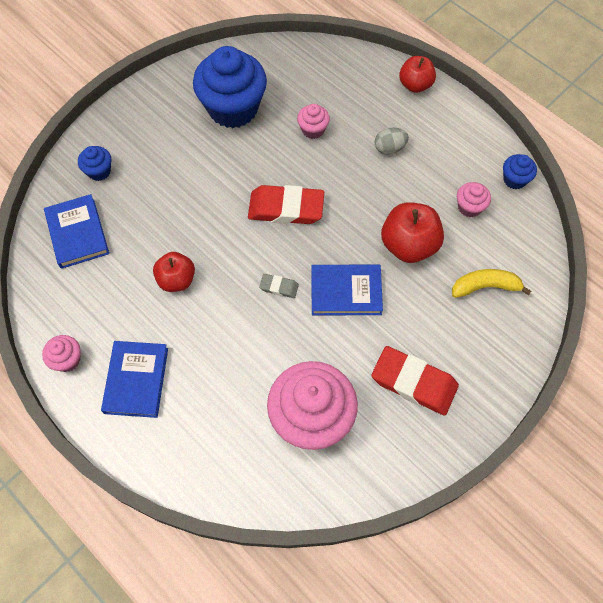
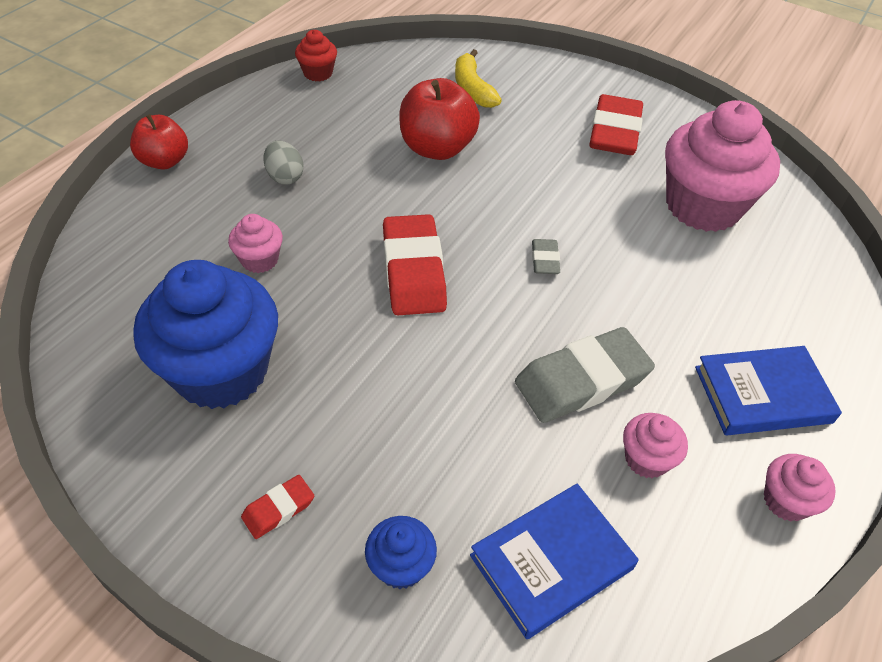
camera: 105 degrees left, 15 degrees down
(144, 127) = (278, 509): none -> red eraser
(176, 280) = (582, 381): red apple -> grey eraser
(346, 292) = (525, 195): blue book -> none
(469, 207) = (367, 104): pink cupcake -> pink cupcake (646, 459)
(514, 179) = (318, 73): blue cupcake -> red cupcake

